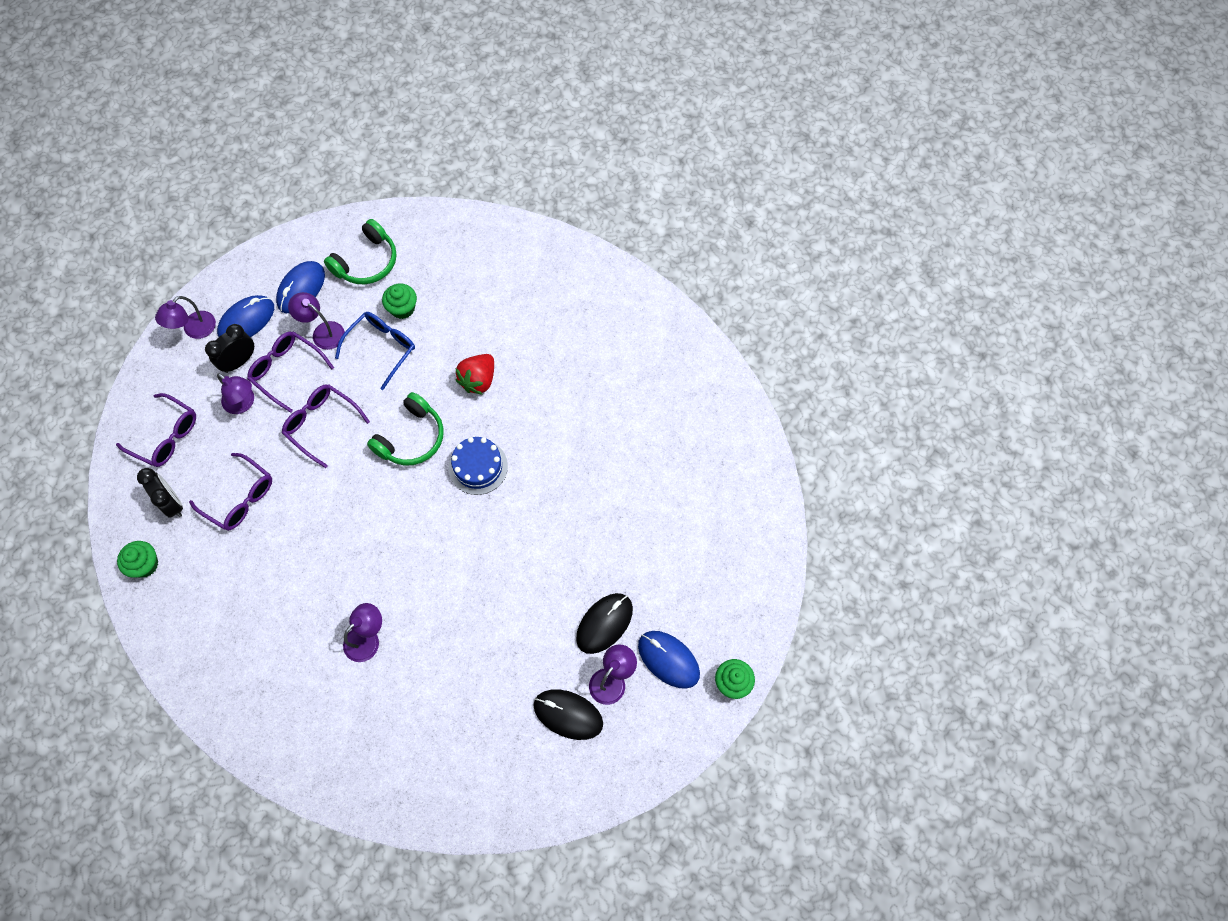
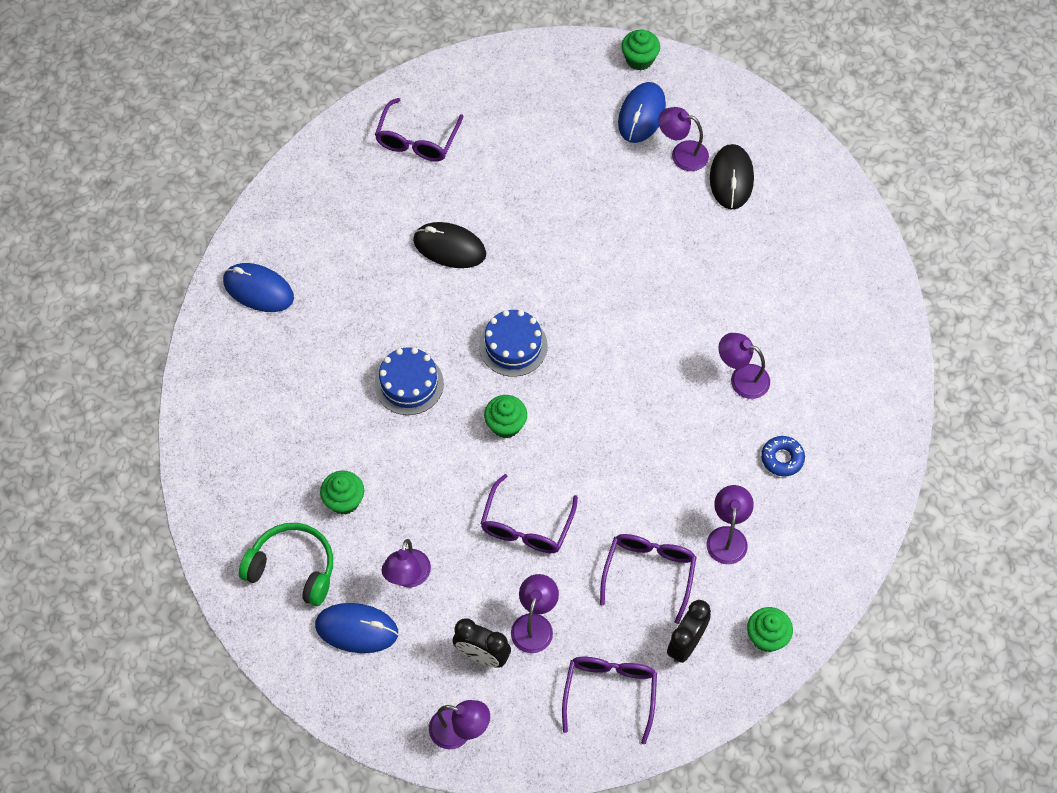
camera: 110 degrees left, 5 degrees down
(238, 568) = (727, 536): none -> purple lamp
(246, 321) = (424, 674): blue mouse -> blue mouse (258, 290)
(281, 641) = (782, 458): none -> blue donut
(286, 370) = (474, 595): purple glasses -> purple glasses (417, 140)
(382, 348) = (405, 501): blue glasses -> none
(411, 438) = (506, 425): green headphones -> green cupcake
(478, 380) = (409, 384): red strawberry -> blue cake
(604, 623) = (631, 177): black mouse -> black mouse (449, 247)

